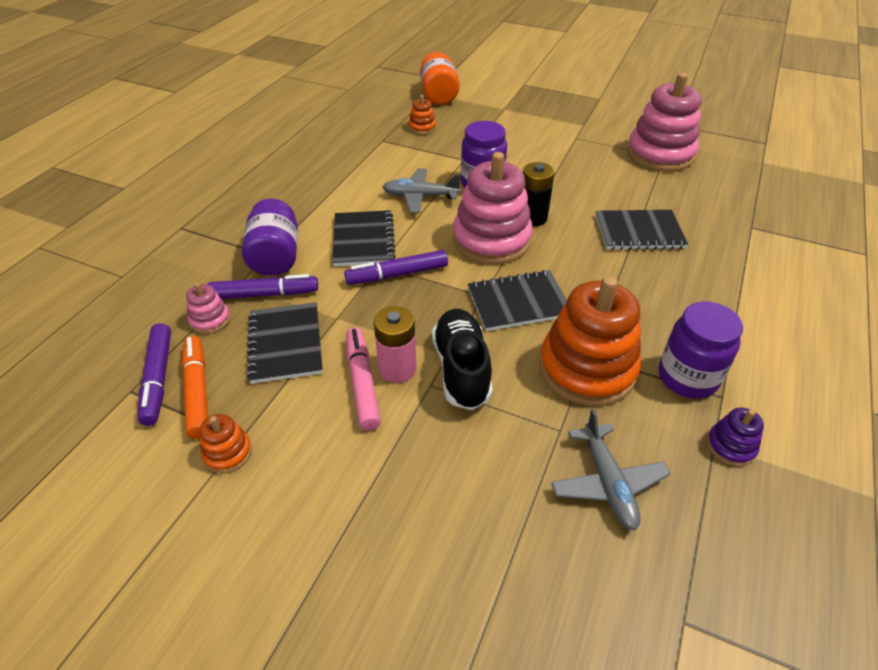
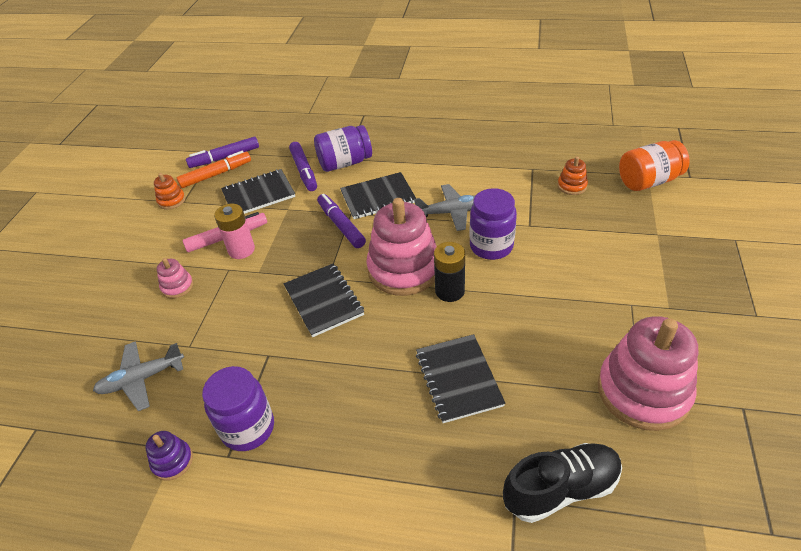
camera: 80 degrees right, 0 degrees up
(210, 320) = (275, 158): pink stacking toy -> pink stacking toy (177, 286)
(420, 196) = (451, 212): grey plane -> grey plane turned 90 degrees clockwise
(461, 369) = (244, 282): black shoe -> black shoe (560, 489)
(587, 368) = (252, 355): orange stacking toy -> none

